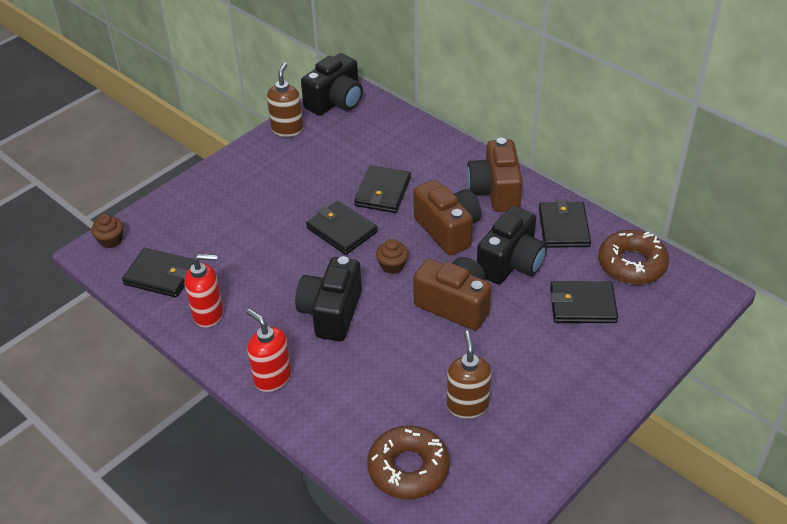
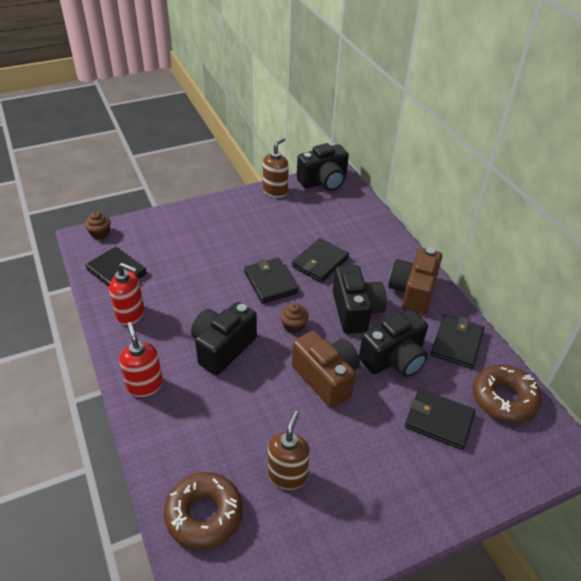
camera: 20 degrees right, 0 degrees up
(448, 230) = (355, 311): brown camera -> black camera

